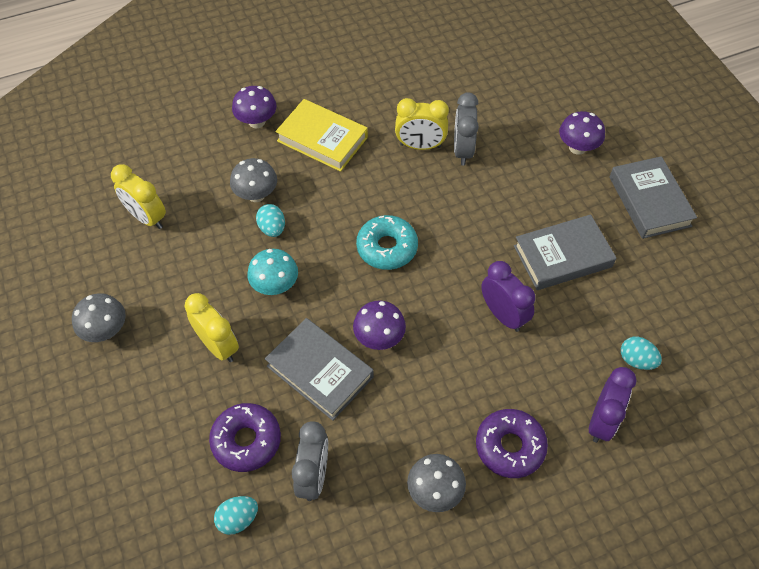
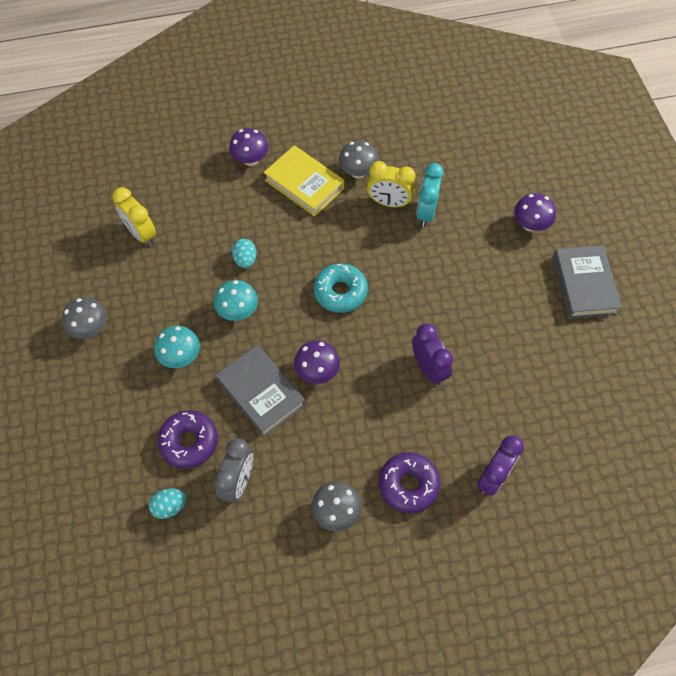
camera: 10 degrees right, 5 degrees up
(218, 346) = (181, 356): yellow clock -> turquoise mushroom
(256, 195) = (237, 227): grey mushroom -> grey mushroom (358, 172)
(462, 150) = (426, 212): grey clock -> turquoise clock
(562, 256) = (493, 323): grey book -> none
(636, 360) = (536, 428): turquoise egg -> none

